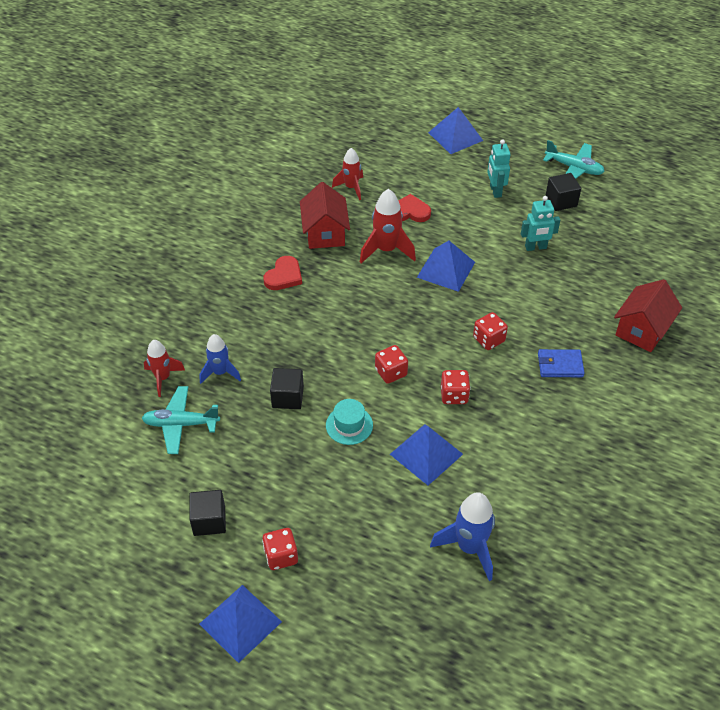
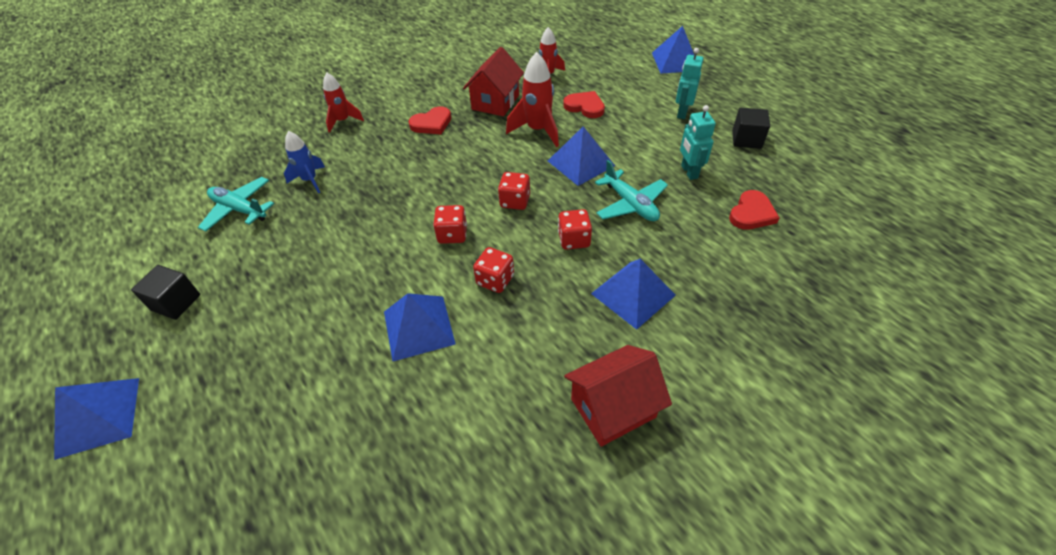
camera: 30 degrees right, 0 degrees up
(163, 378) = (264, 168): red rocket -> red rocket (343, 121)
(281, 556) = (197, 367): red dice -> red dice (515, 201)
(287, 397) = (343, 221): black cube -> none
(349, 425) = (372, 268): turquoise hat -> none
(469, 547) = (376, 454): blue rocket -> none
(535, 247) = (689, 172): turquoise robot -> turquoise robot turned 60 degrees clockwise
(560, 365) = (633, 294): blue wallet -> blue pyramid
(574, 168) = (780, 115): turquoise plane -> turquoise plane (630, 204)
(602, 268) = (751, 213): none -> red heart
(642, 330) = (759, 293): red house -> red house (613, 408)

